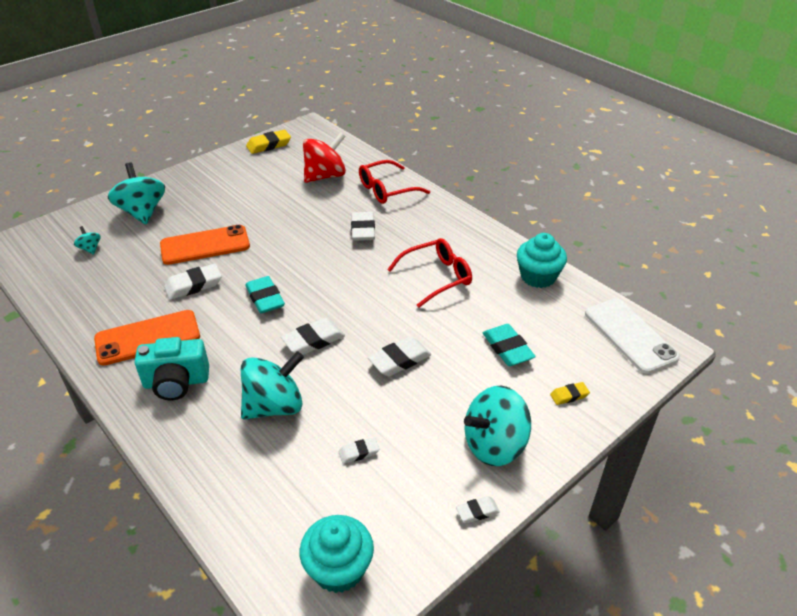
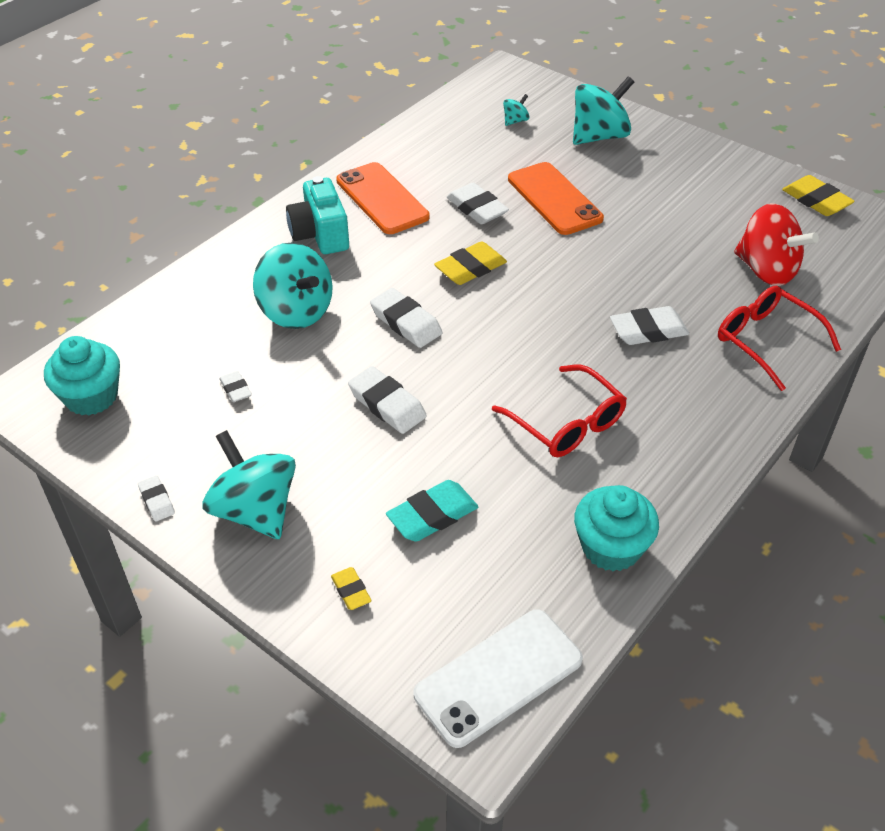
camera: 80 degrees right, 5 degrees up
(265, 298) = (470, 268): turquoise eraser -> yellow eraser

